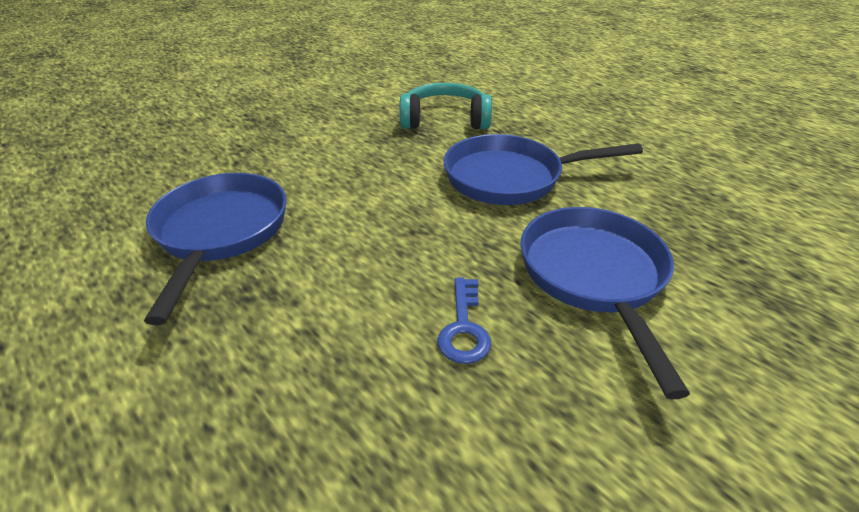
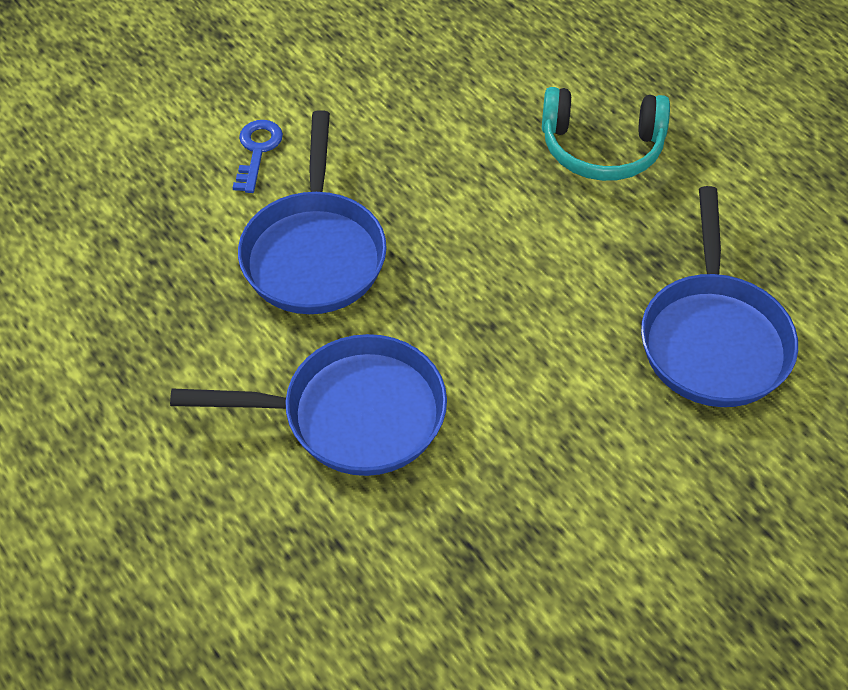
camera: 175 degrees left, 15 degrees up
(445, 120) = (423, 590): turquoise headphones -> turquoise headphones (601, 148)
(464, 328) = (452, 210): blue key -> blue key (257, 151)

